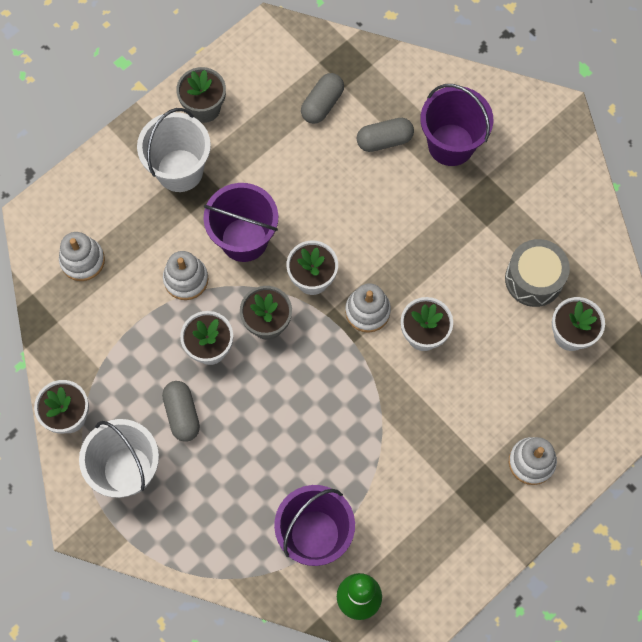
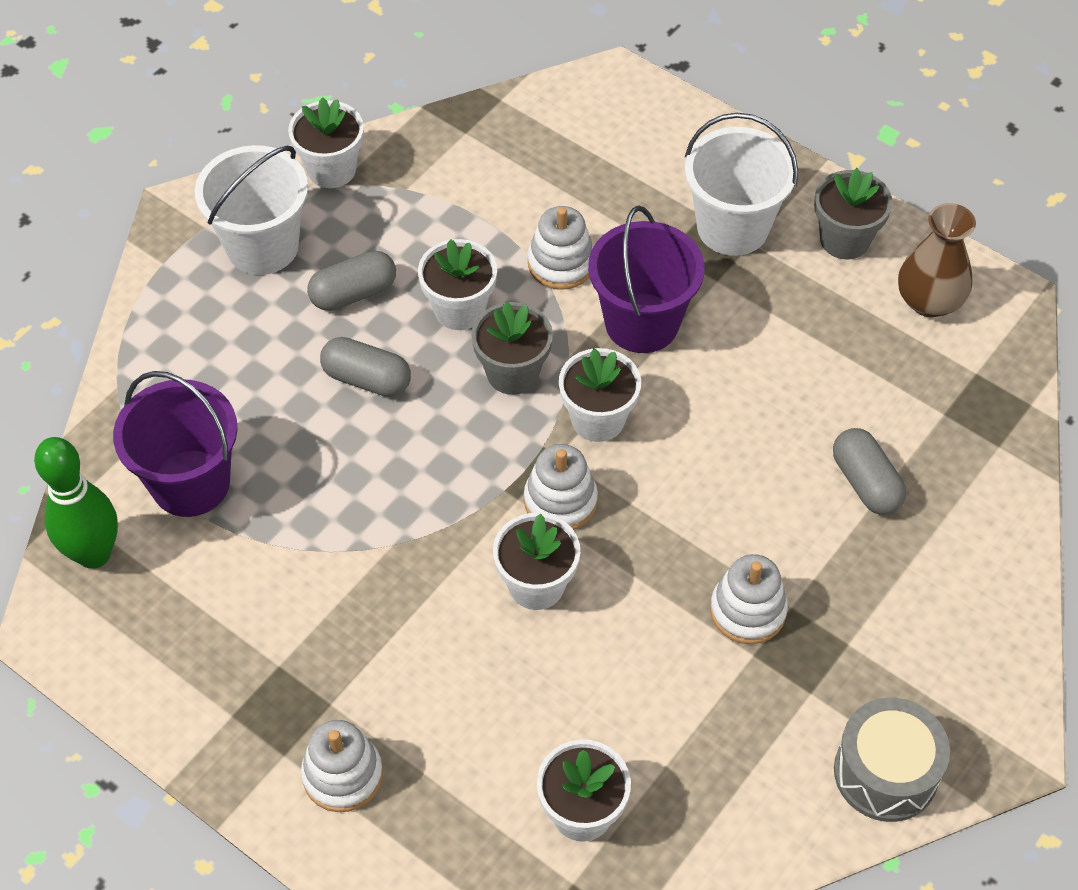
camera: 80 degrees right, 15 degrees down
(82, 260) = (562, 143): white stacking toy -> white stacking toy (748, 611)
(262, 73) = (929, 301): none -> brown vase
(322, 104) = (902, 388): grey capsule -> grey capsule (367, 379)
(451, 145) = (888, 581): purple bucket -> none
(534, 279) = (672, 741): grey drum -> grey drum (886, 772)

